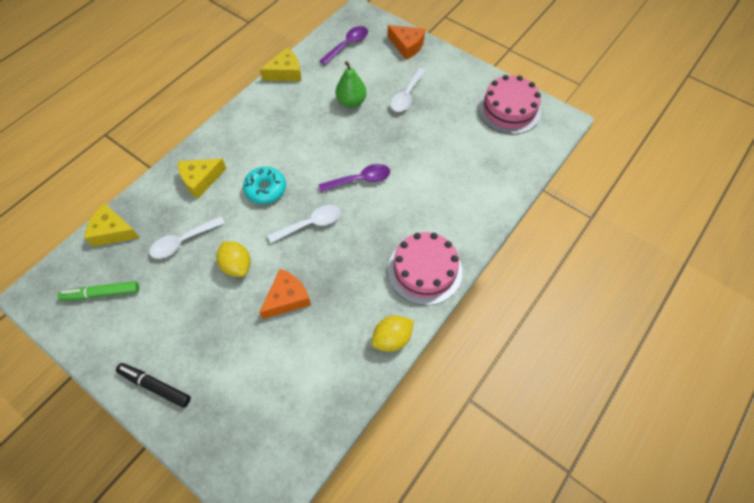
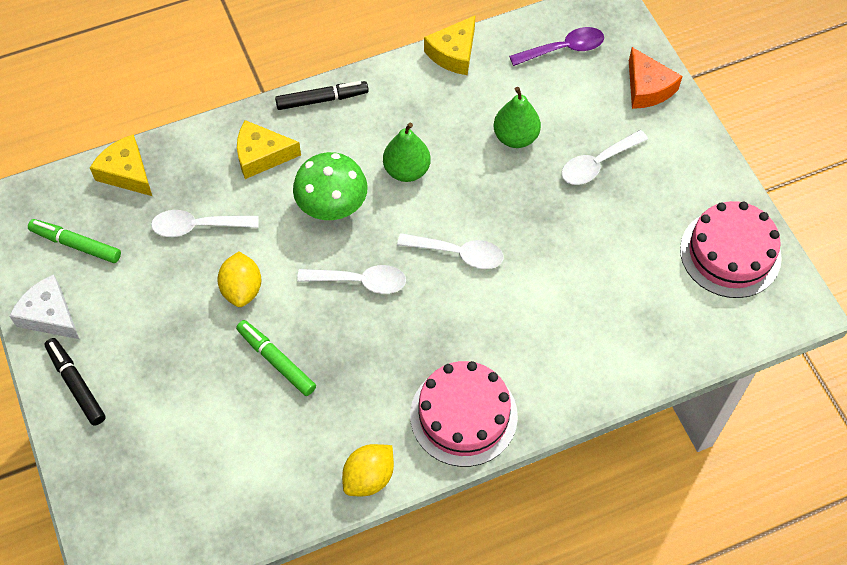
camera: 30 degrees right, 0 degrees up
(108, 350) = (50, 315): none -> white cheese
(220, 131) = (322, 100): none -> black marker
(265, 189) = (332, 207): turquoise donut -> green mushroom
(285, 72) = (454, 53): yellow cheese -> yellow cheese turned 120 degrees clockwise
(287, 298) = (276, 361): orange cheese -> green marker
(298, 148) = (406, 170): none -> green pear
(360, 180) = (458, 254): purple spoon -> white spoon
(392, 339) = (369, 477): yellow lemon -> yellow lemon turned 45 degrees counterclockwise

